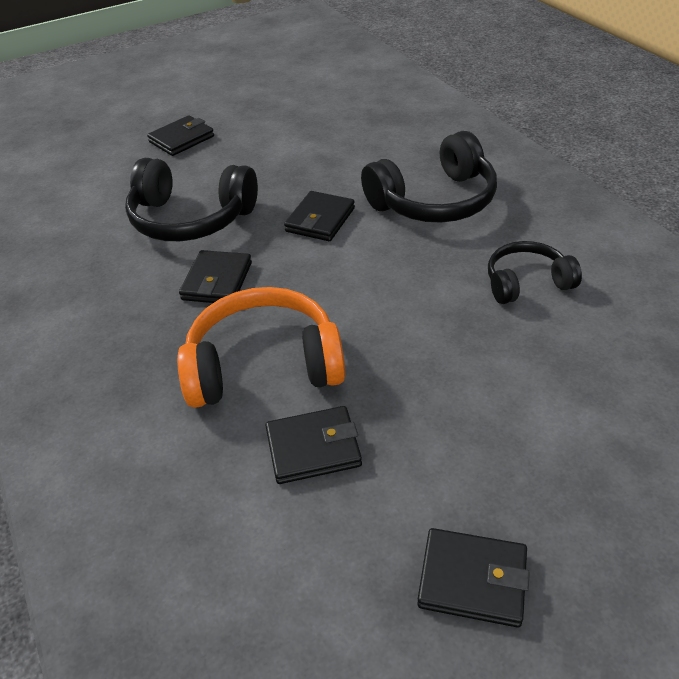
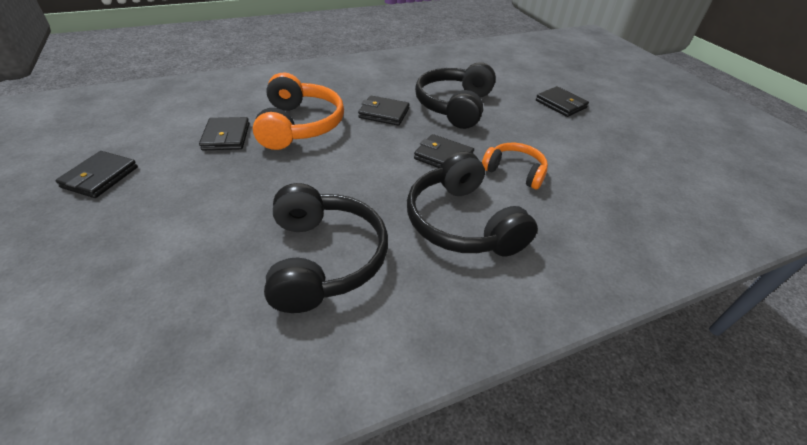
camera: 90 degrees right, 0 degrees up
(337, 171) = (514, 172): none -> orange headphones
(527, 283) = (324, 258): black headphones -> black headphones, size x1.68

